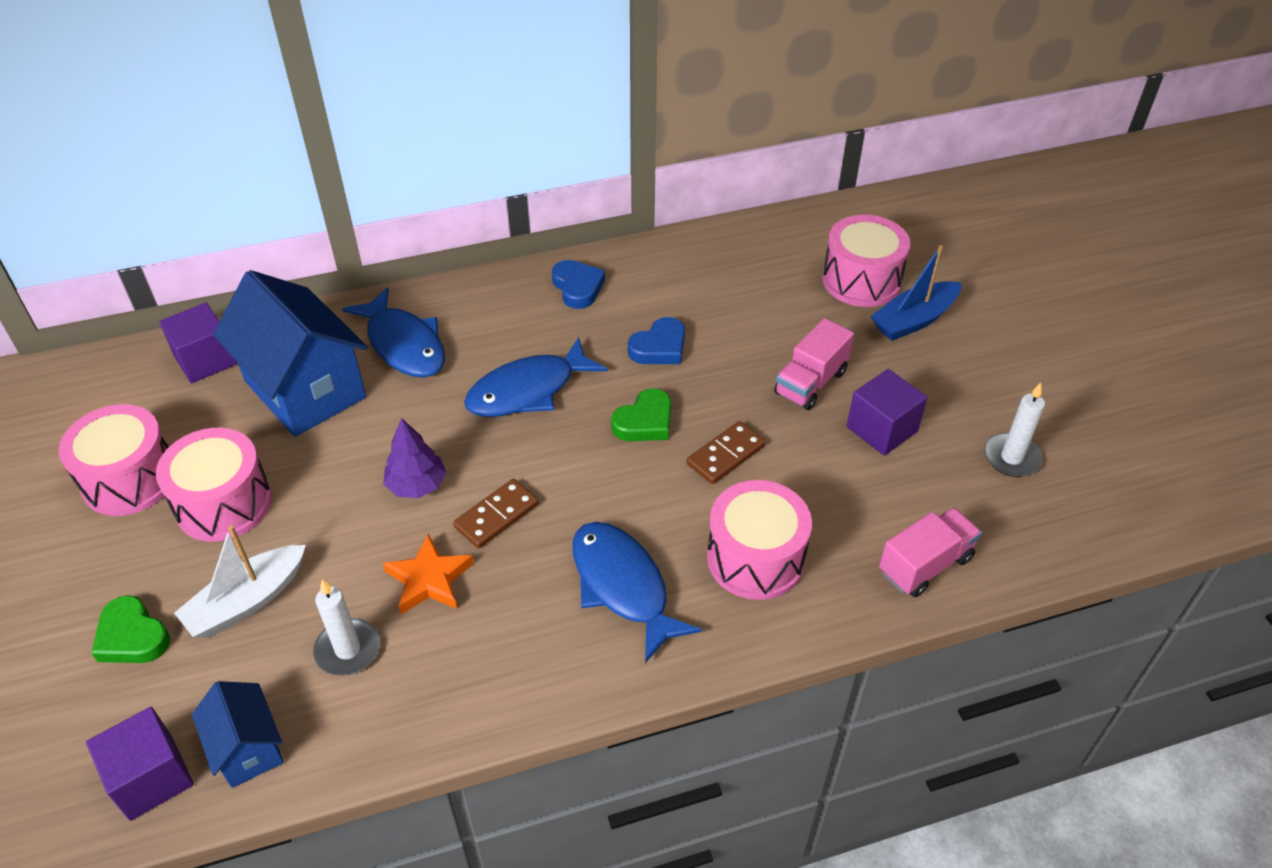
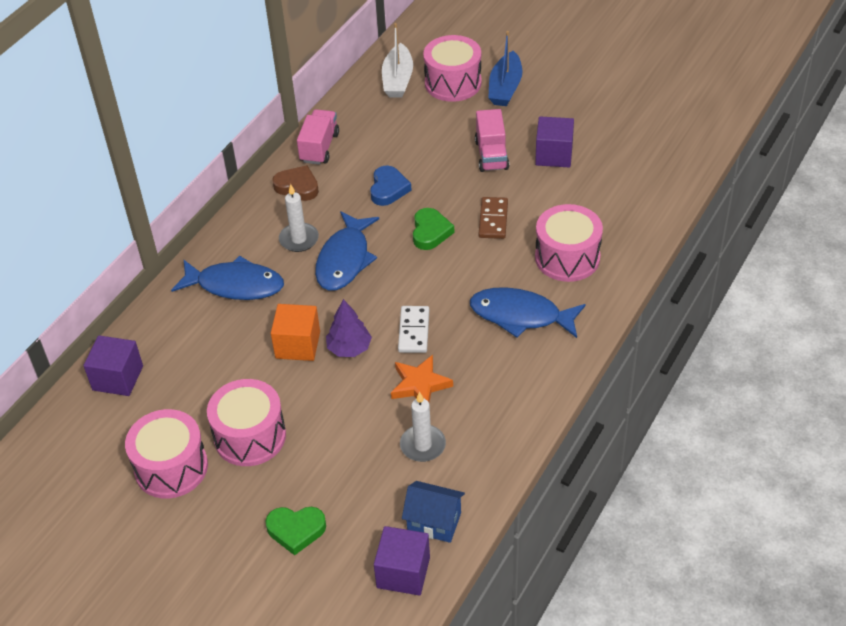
camera: 40 degrees left, 0 degrees up
(247, 601) = (336, 467): white boat -> white boat (398, 80)
(305, 389) = (209, 349): blue house -> none
(378, 444) = (298, 345): none -> orange cube
(496, 516) = (413, 331): brown domino -> white domino
(577, 287) = (297, 186): blue heart -> brown heart
(925, 565) = (646, 205): pink truck -> pink truck (319, 147)
(1011, 458) = (628, 128): white candle -> white candle (299, 239)

